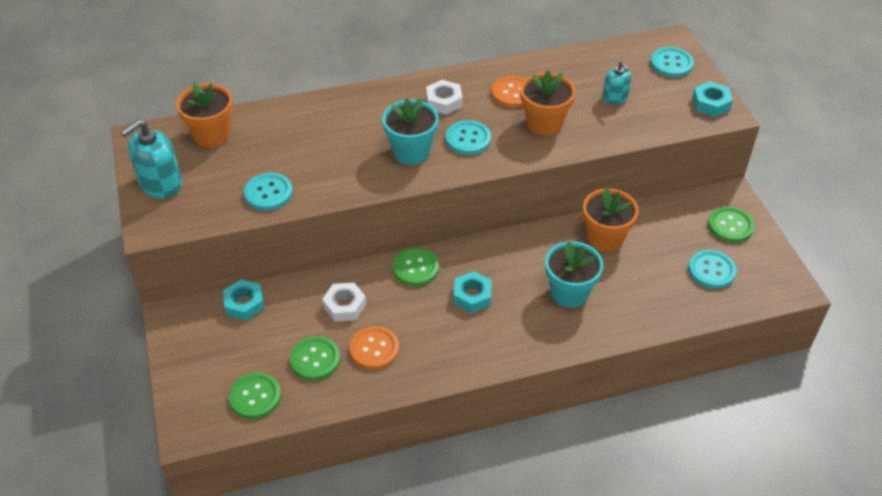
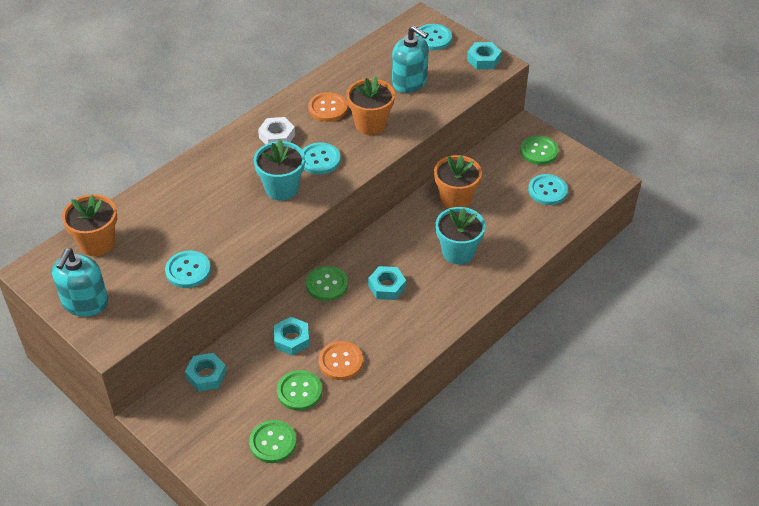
camera: 30 degrees left, 0 degrees up
(344, 306) = (292, 339): white nut -> turquoise nut
(615, 98) = (409, 82): turquoise soap dispenser -> turquoise soap dispenser, size x1.70

